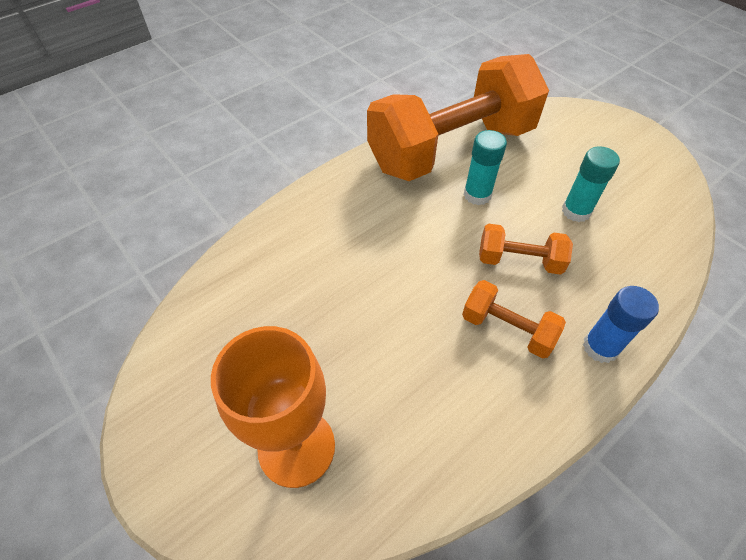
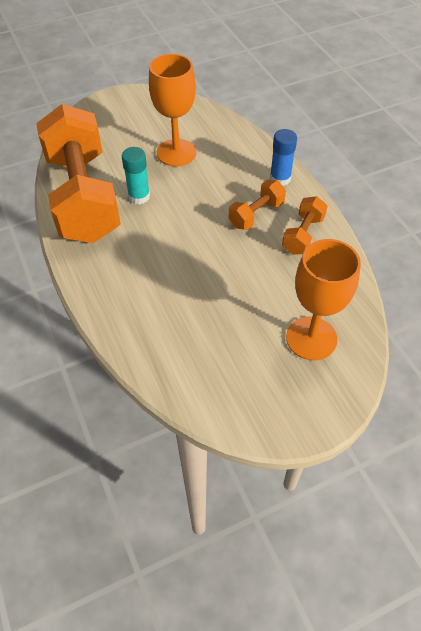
camera: 75 degrees left, 0 degrees up
(519, 261) = (206, 193): orange dumbbell -> orange dumbbell (302, 235)
(576, 211) = (176, 153): turquoise glue stick -> orange goblet

